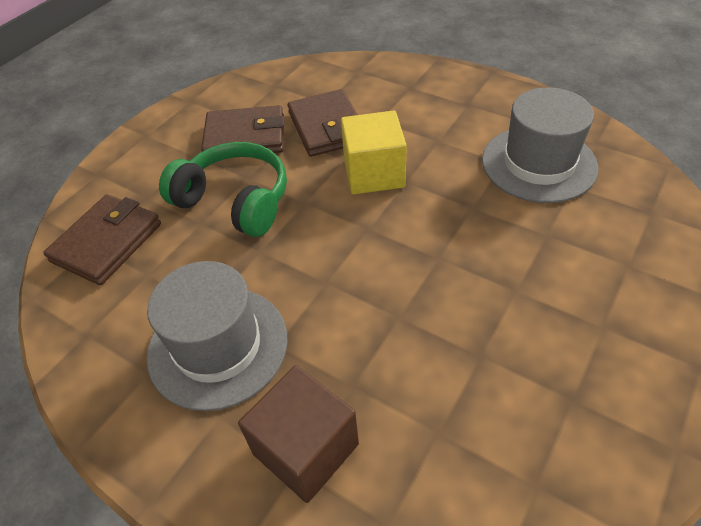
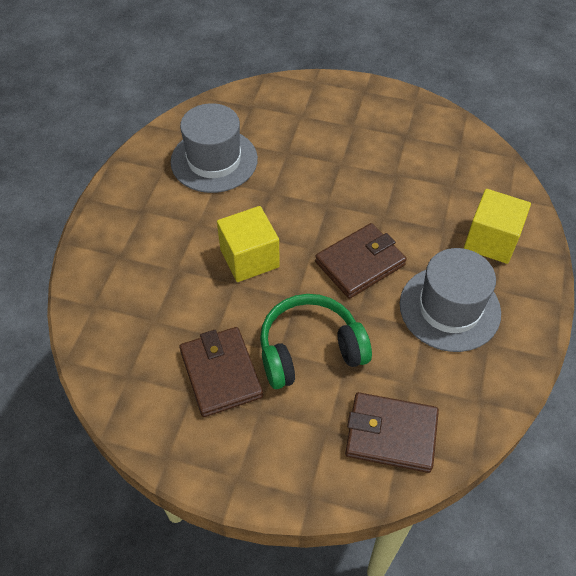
camera: 110 degrees left, 5 degrees up
(235, 200) = (310, 350): green headphones -> green headphones turned 60 degrees clockwise
(306, 449) = (491, 240): brown cube -> yellow cube
(327, 127) = (193, 307): brown wallet -> brown wallet (360, 263)

